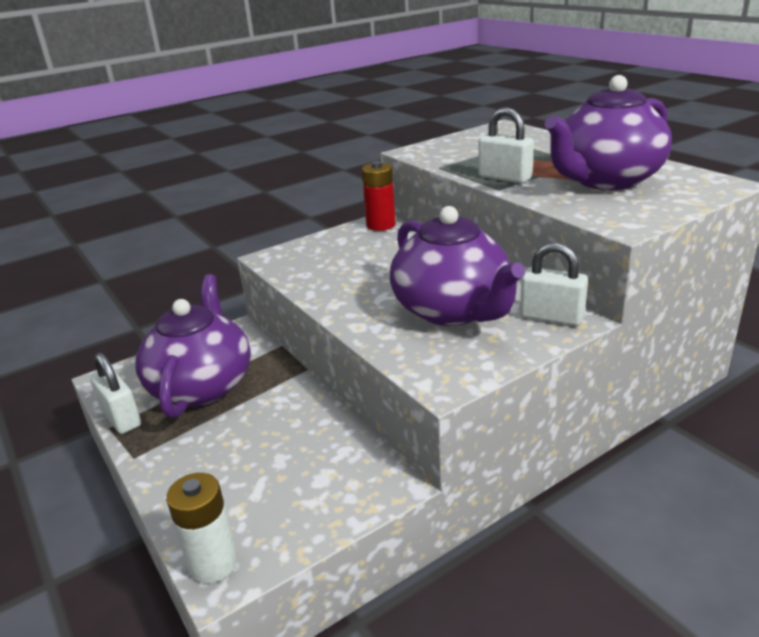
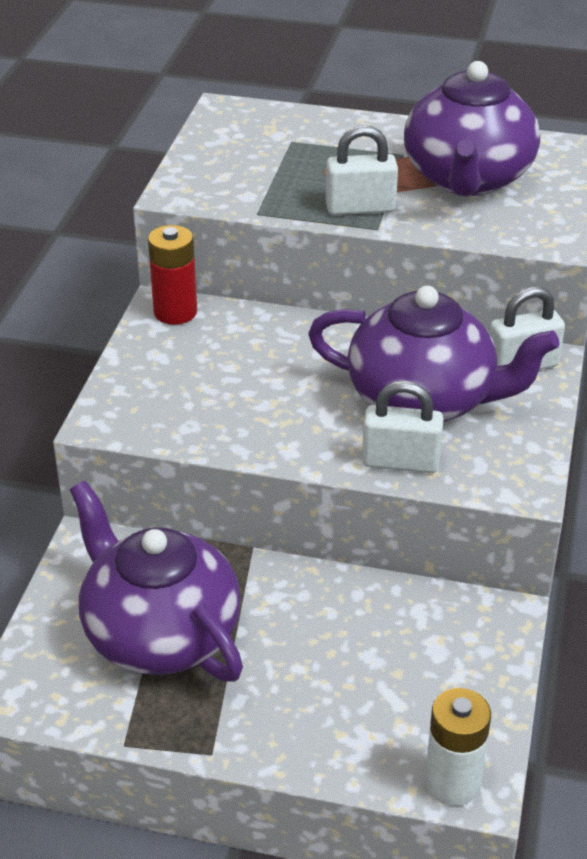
camera: 45 degrees left, 10 degrees up
(121, 418) = (121, 726): white padlock -> white padlock (400, 462)

